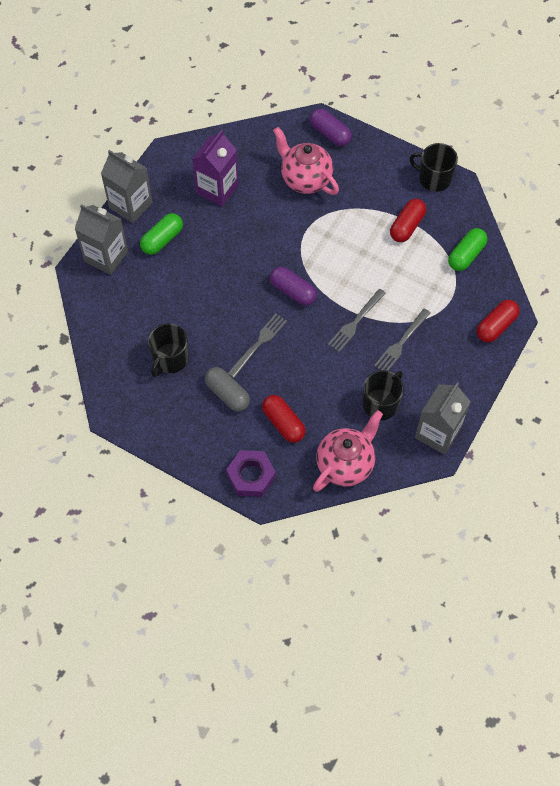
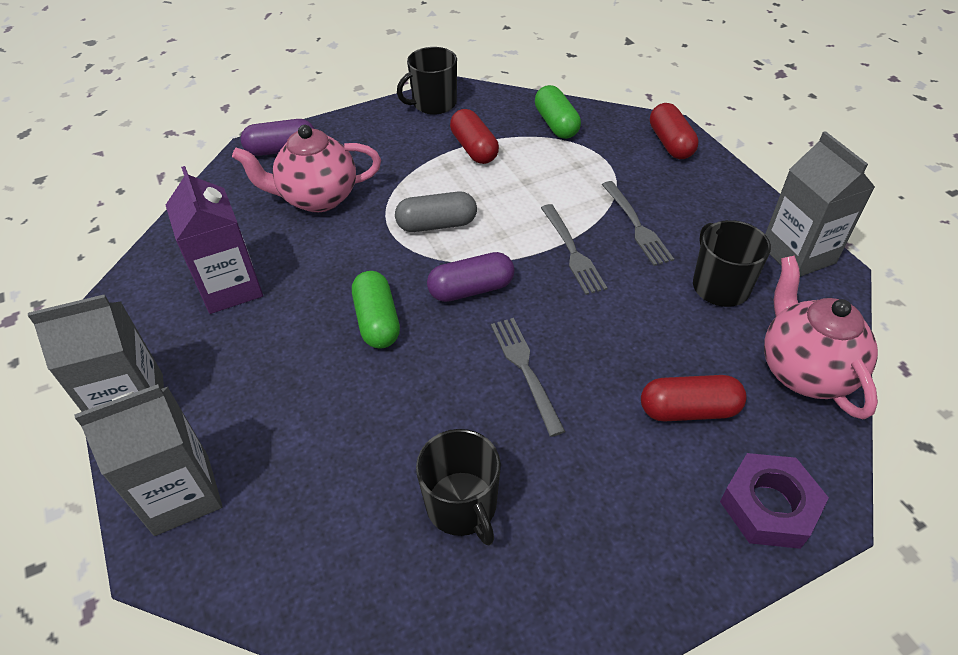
camera: 55 degrees left, 15 degrees down
(162, 239) = (237, 396): green capsule -> green capsule (377, 321)
(227, 394) = (588, 457): grey capsule -> grey capsule (437, 224)

